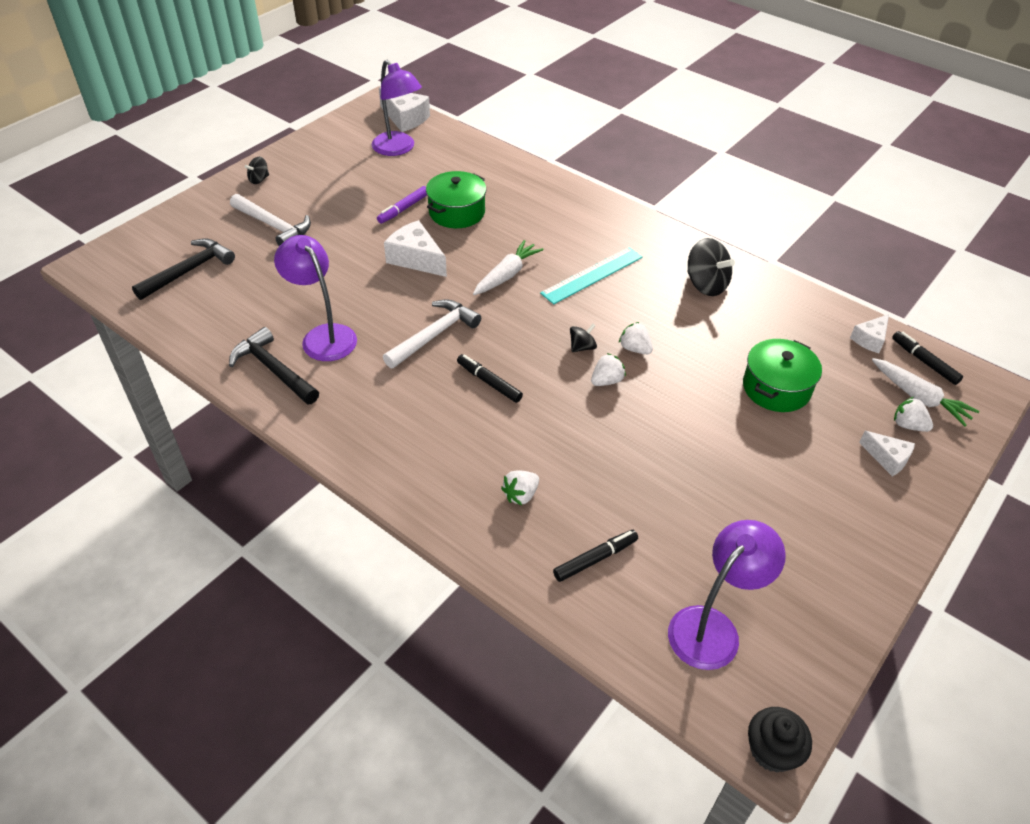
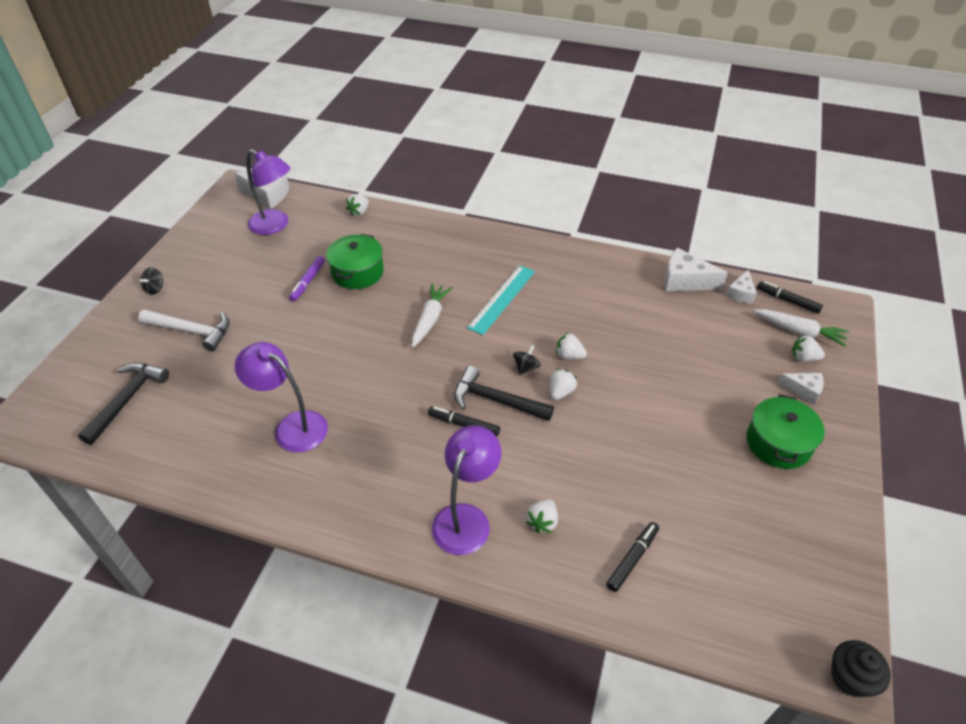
camera: 20 degrees left, 0 degrees up
(273, 369) = (260, 475): black hammer -> black hammer (496, 400)
(416, 259) = (342, 326): white cheese -> white cheese (685, 281)
(434, 335) = (394, 394): white hammer -> none
(487, 155) = (359, 212): none -> white strawberry
(706, 284) = (596, 282): black spinning top -> none
(712, 627) = (752, 585): purple lamp -> purple lamp (466, 518)
(776, 388) = (694, 356): green pot -> green pot (778, 443)

